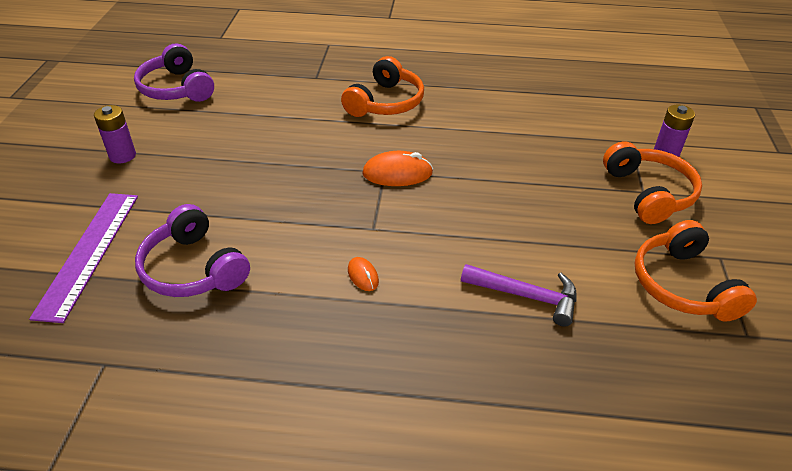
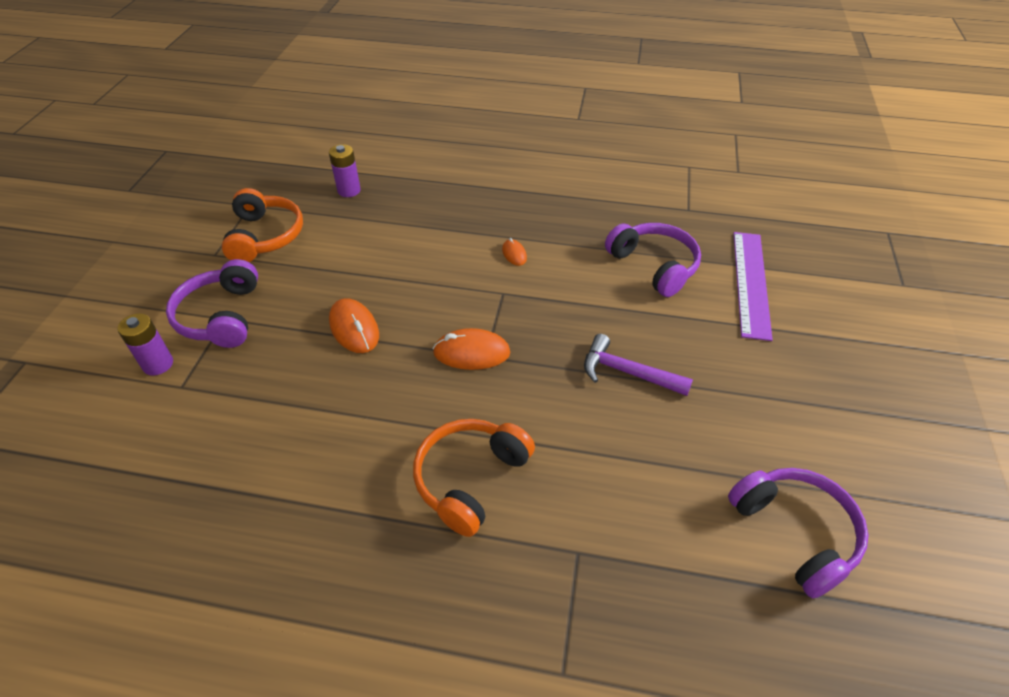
camera: 175 degrees left, 5 degrees up
(122, 156) = (792, 394): purple battery -> purple battery (349, 190)
(513, 188) = (354, 328): none -> orange mouse
(526, 296) = (390, 234): purple hammer -> purple hammer (628, 372)
(649, 193) = (221, 316): orange headphones -> purple headphones

